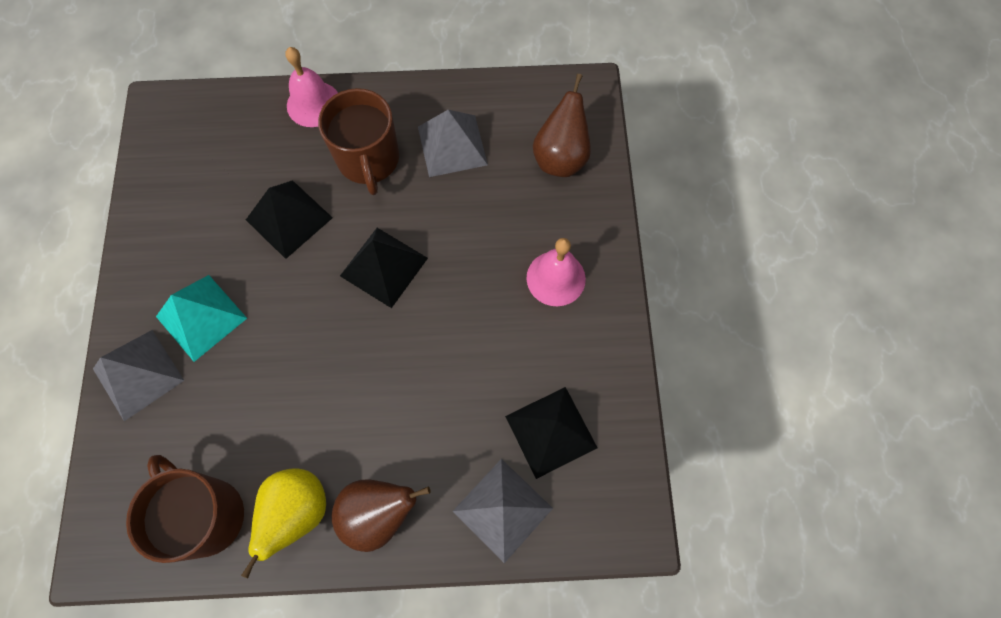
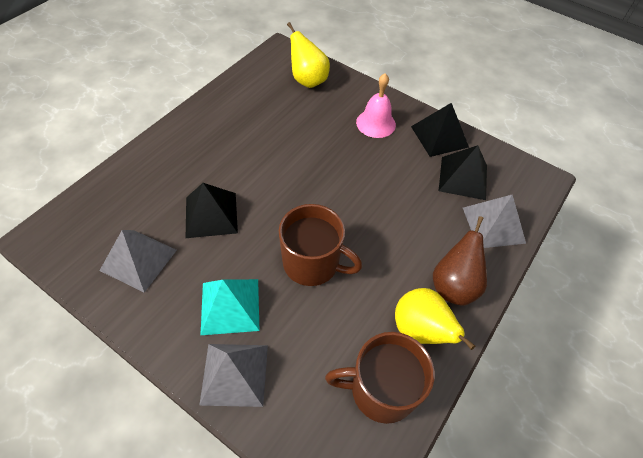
camera: 55 degrees left, 15 degrees down
(313, 104) = (146, 156): pink bell -> none
(368, 160) = (216, 154): brown mug -> brown mug (312, 263)
(384, 266) = (294, 188): black pyramid -> black pyramid (439, 136)
(452, 145) = (251, 114): grey pyramid -> grey pyramid (138, 260)
(560, 158) = (308, 80): brown pear -> yellow pear

